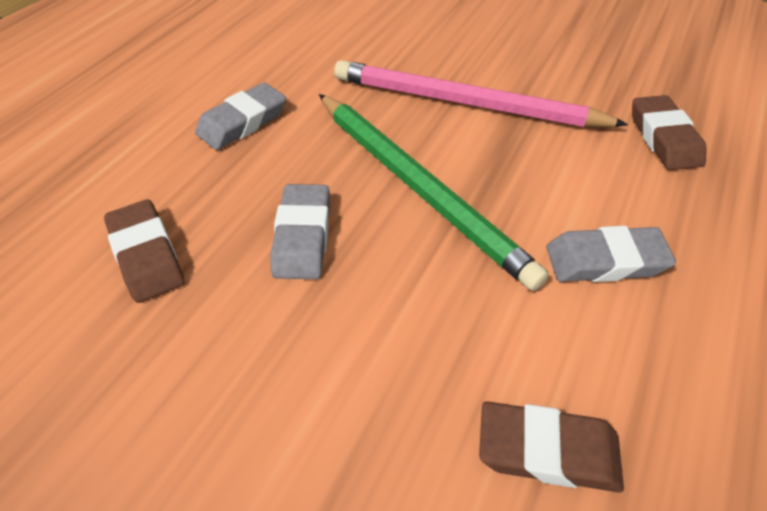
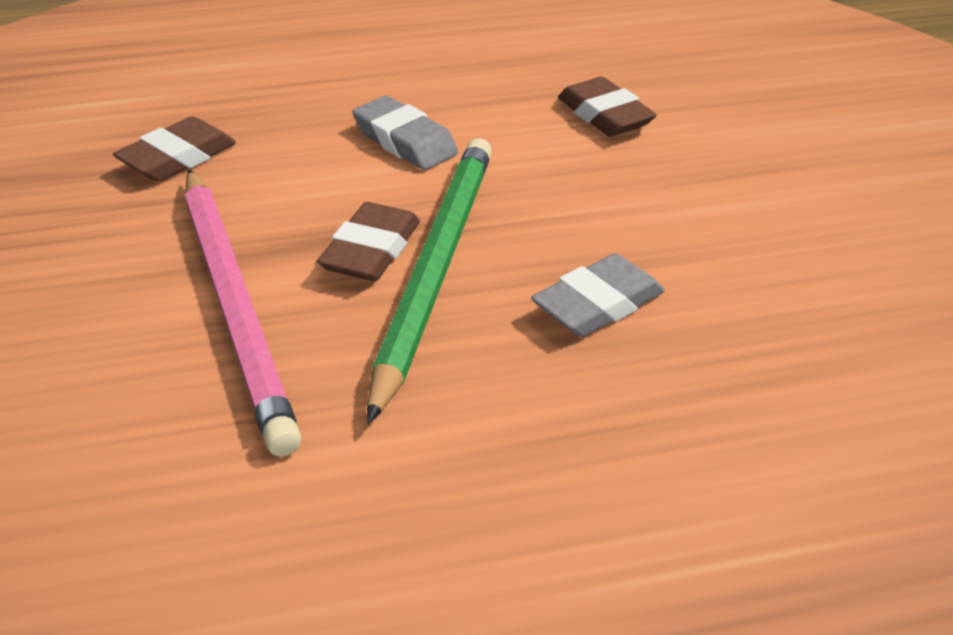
camera: 130 degrees left, 10 degrees down
(147, 255) = (768, 392): brown eraser -> brown eraser (371, 250)
(242, 122) = (497, 485): grey eraser -> none

